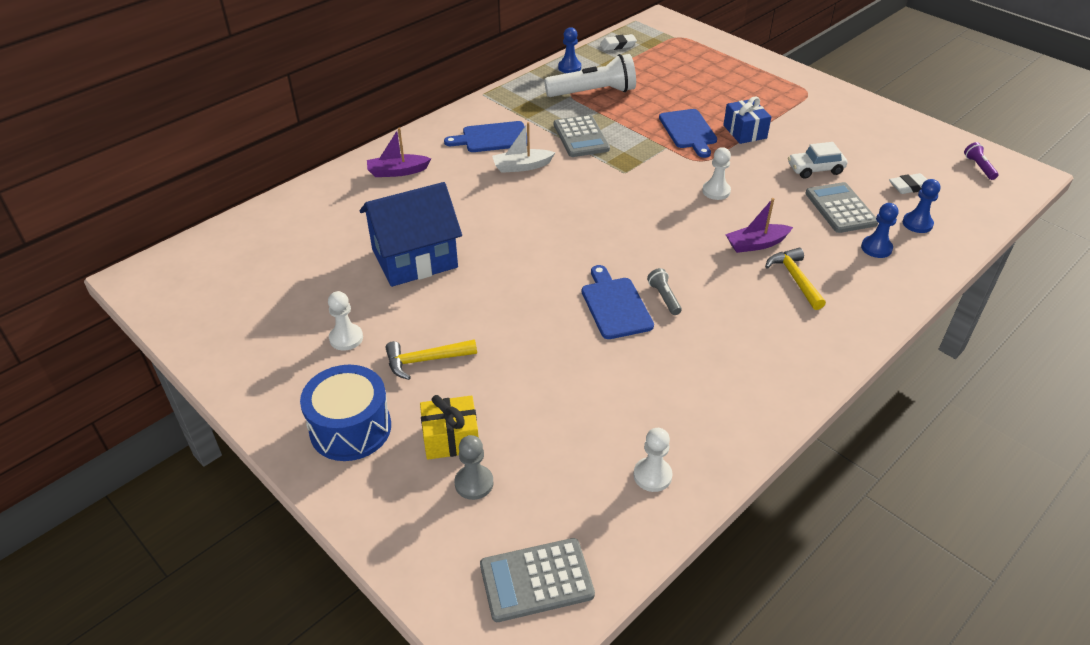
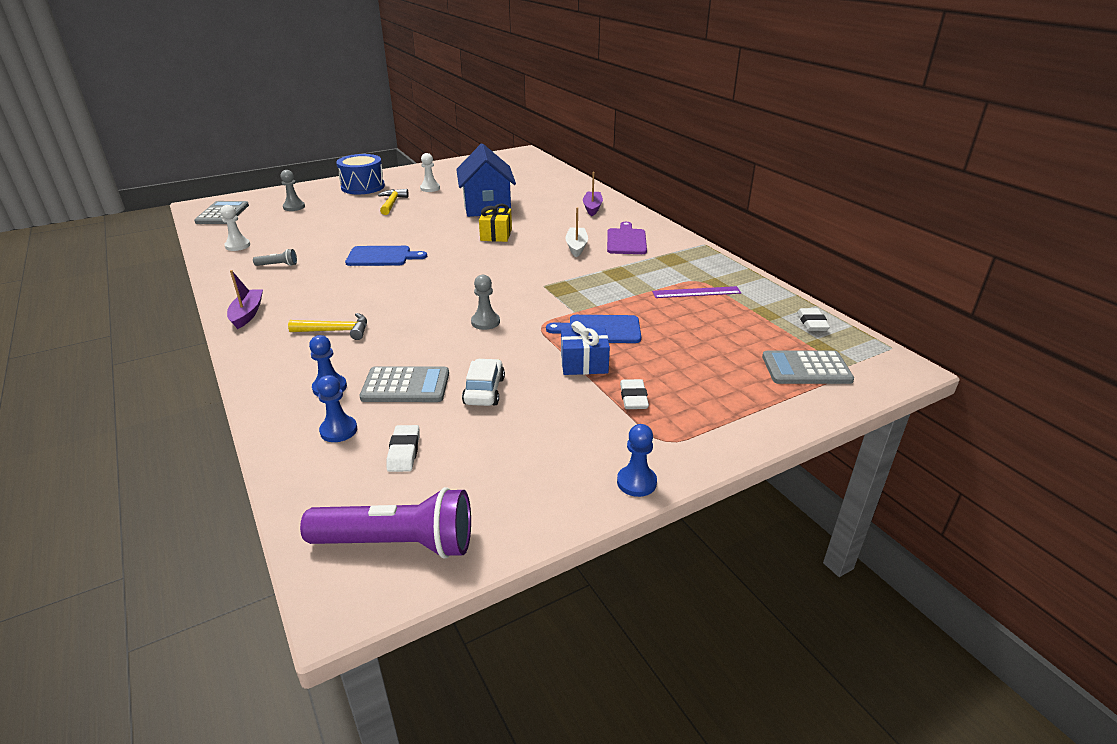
camera: 105 degrees right, 10 degrees down
(451, 438) = (328, 205): yellow gift -> yellow gift (496, 235)
(492, 138) = (626, 240): blue cutting board -> purple cutting board
(569, 67) = (755, 288): blue pawn -> blue pawn (636, 482)
(581, 137) = (612, 275): grey calculator -> grey calculator (806, 368)
(593, 92) = (696, 292): white flashlight -> purple ruler
(664, 297) = (372, 274): grey flashlight -> grey flashlight (278, 265)
(716, 191) = (485, 322): white pawn -> grey pawn
(756, 244) = (395, 324): purple boat -> purple boat (247, 314)
(772, 107) = (633, 398): none -> white eraser
(979, 167) = (398, 544): purple flashlight -> purple flashlight, size x2.26

